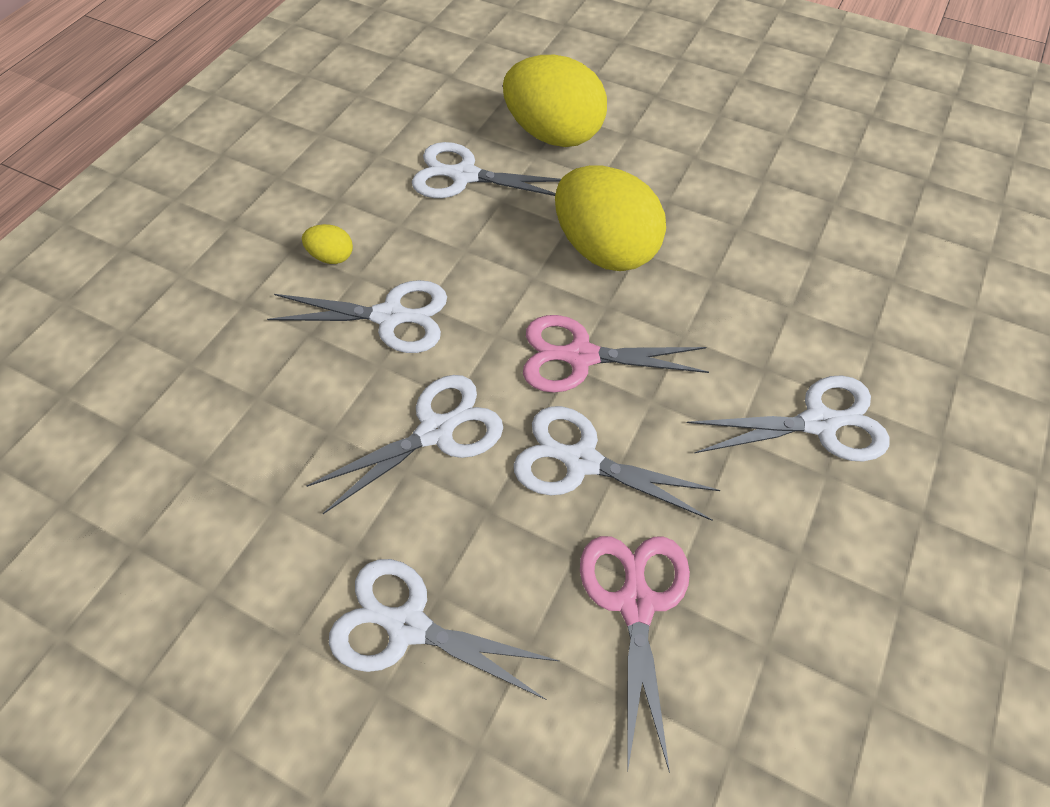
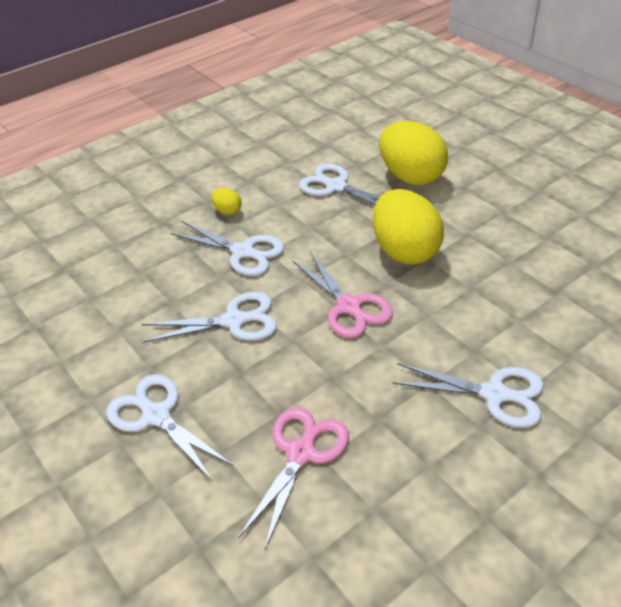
camera: 25 degrees right, 15 degrees down
(579, 356) = (349, 307): pink scissors -> pink scissors turned 150 degrees counterclockwise
(580, 461) = (314, 364): white scissors -> none

